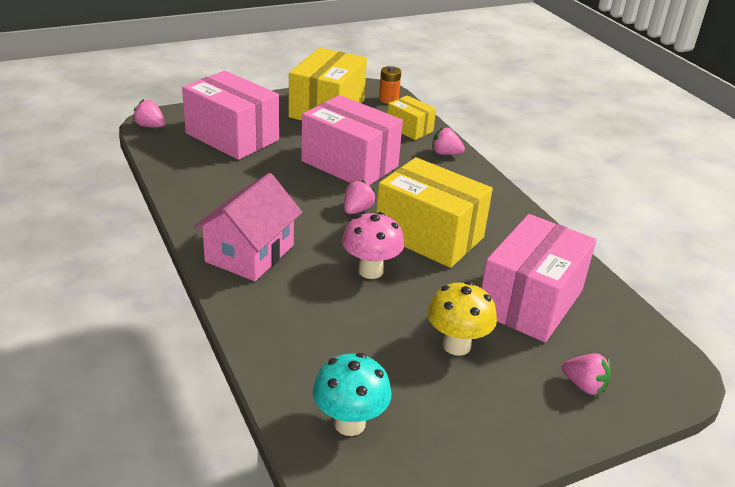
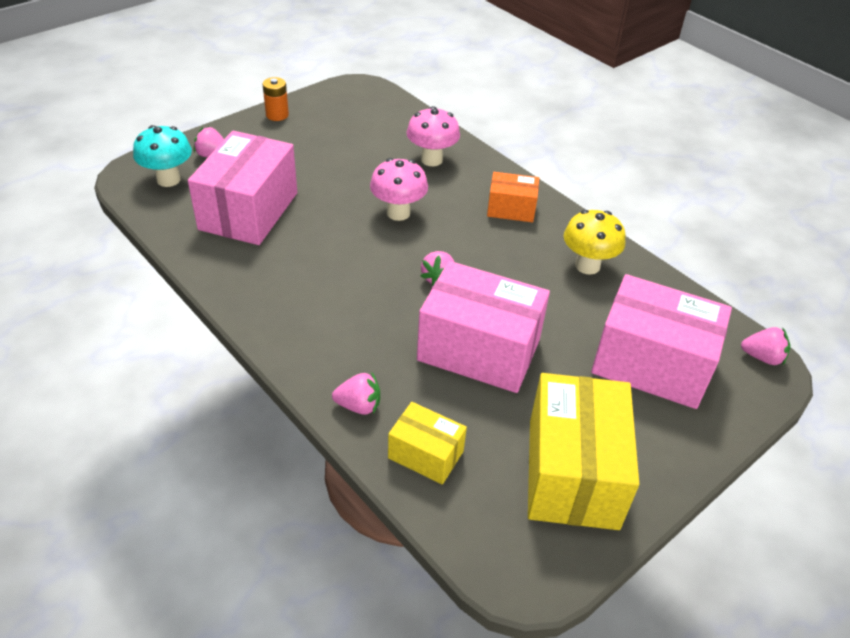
camera: 165 degrees right, 10 degrees up
(250, 253) = (511, 209): pink house -> orange box
(303, 327) = (431, 160): none -> pink mushroom
(349, 423) = (373, 113): turquoise mushroom -> turquoise mushroom (168, 180)
(388, 99) = (488, 539): orange battery -> orange battery (277, 115)
(429, 235) = (353, 261): yellow box -> none
(456, 345) = (311, 166): yellow mushroom -> yellow mushroom (587, 266)

